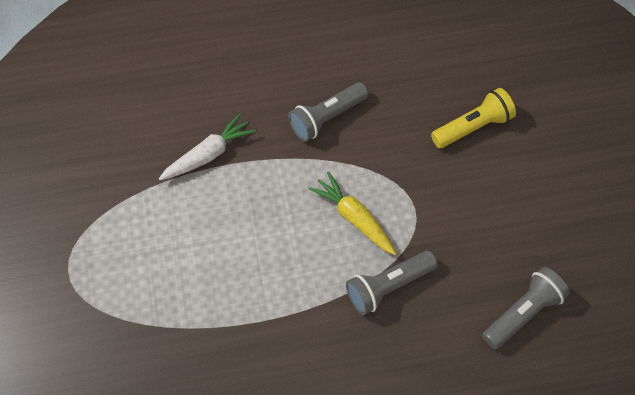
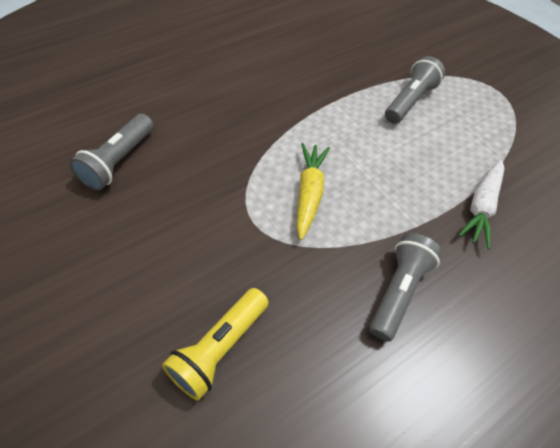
camera: 150 degrees right, 5 degrees down
(354, 218) = (309, 193): yellow carrot -> yellow carrot turned 105 degrees counterclockwise
(388, 287) = (250, 147): grey flashlight -> grey flashlight (409, 101)

